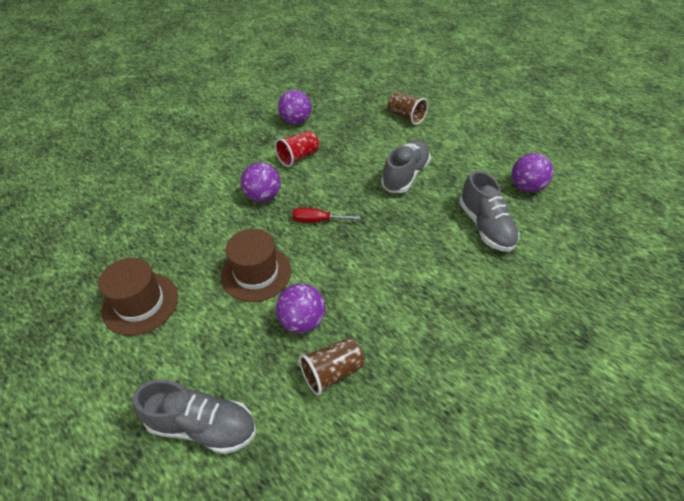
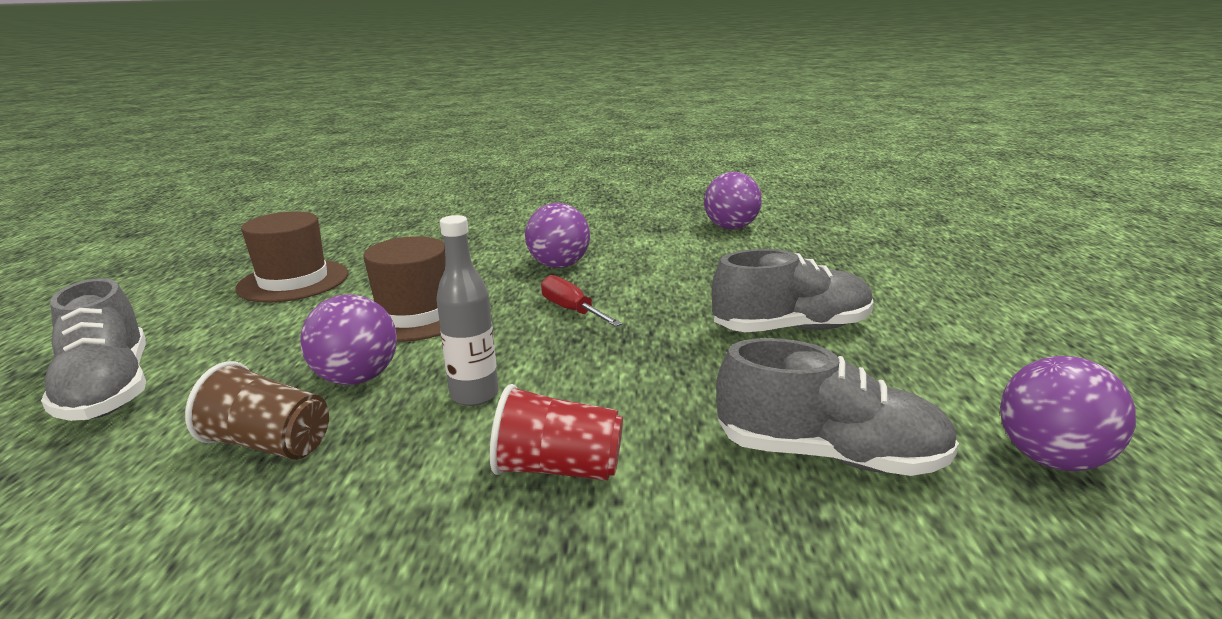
camera: 50 degrees right, 25 degrees down
(298, 157) = (669, 254): red cup -> red cup (558, 469)
(359, 289) = (474, 395): none -> grey bottle
(405, 116) = (920, 277): brown cup -> none
(485, 226) = (829, 455): grey shoe -> grey shoe turned 105 degrees counterclockwise

